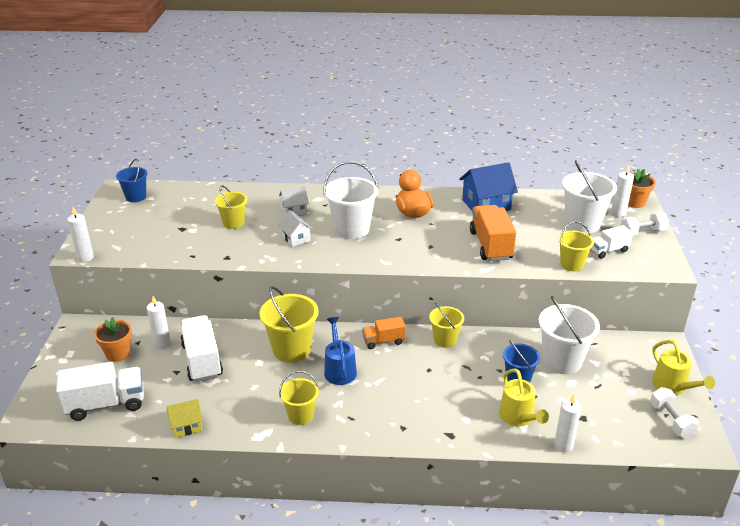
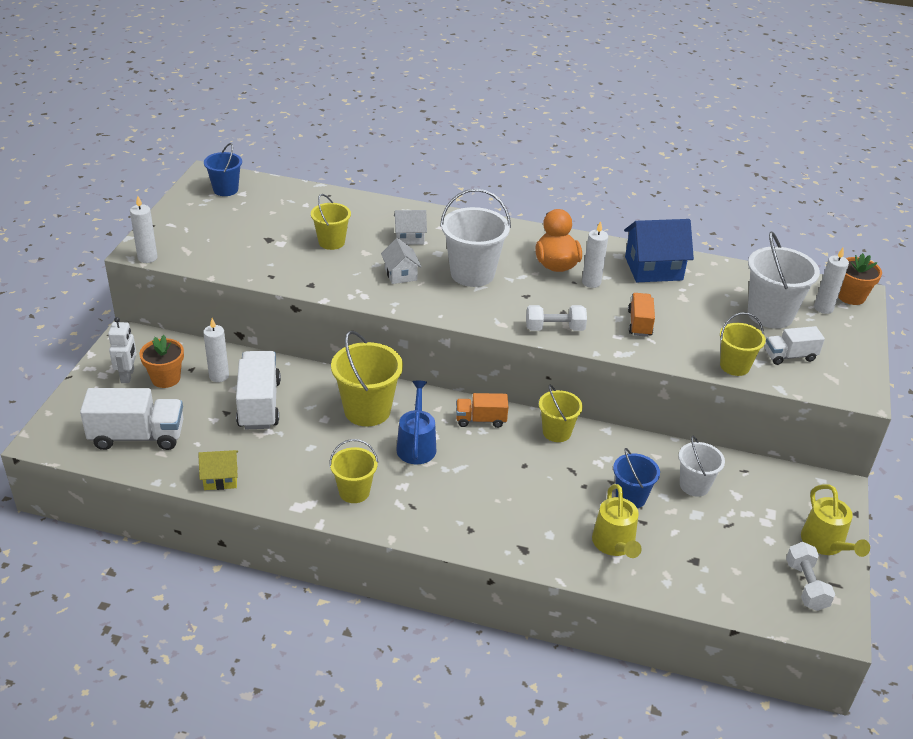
camera: 10 degrees right, 5 degrees up
(85, 357) = (128, 375): none -> white robot
(491, 245) = (639, 323): orange truck -> orange truck, size x0.58
(562, 361) = (694, 485): white bucket -> white bucket, size x0.61
(563, 445) = (658, 589): white candle -> white candle (591, 282)
(642, 232) = (845, 339): white dumbbell -> white dumbbell (554, 328)

